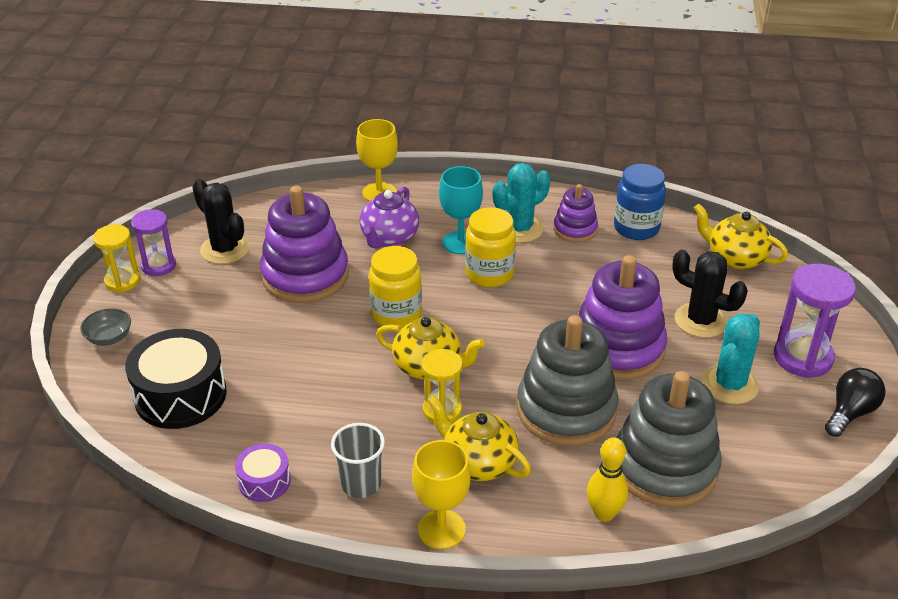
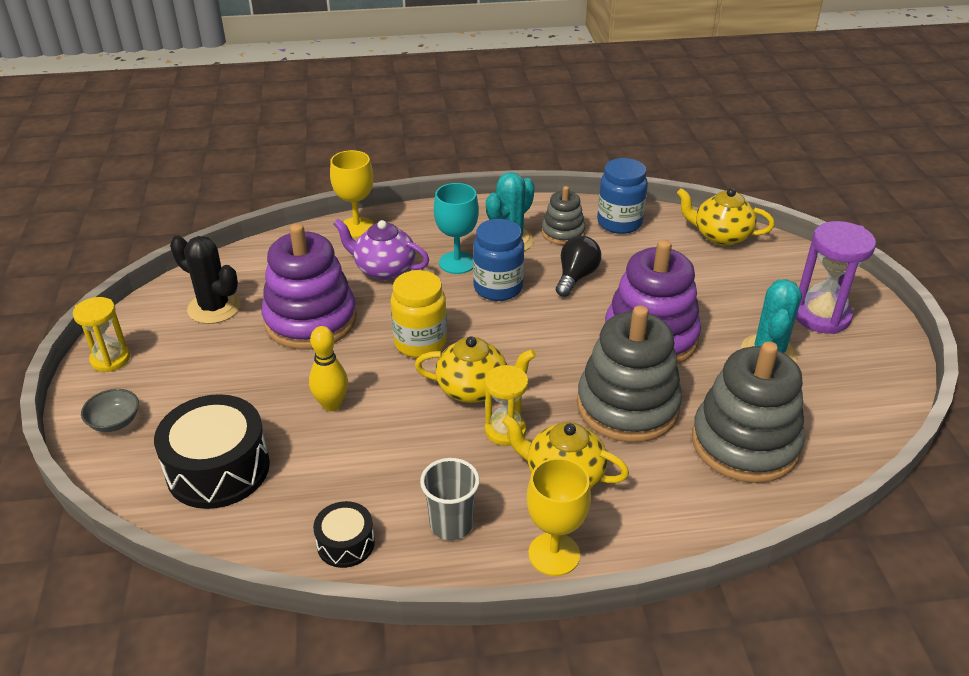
camera: 15 degrees left, 0 degrees up
(158, 266) = (146, 336): purple hourglass -> none
(264, 481) = (345, 543): purple drum -> black drum
(389, 238) = (384, 269): purple teapot -> purple teapot turned 105 degrees clockwise
(489, 274) = (498, 288): yellow jar -> blue jar
(575, 229) = (563, 233): purple stacking toy -> grey stacking toy
(604, 513) = (708, 502): yellow bowling pin -> yellow bowling pin (331, 405)
(700, 320) = (715, 298): black cactus -> none
(850, 413) = (886, 359): black light bulb -> black light bulb (576, 277)

